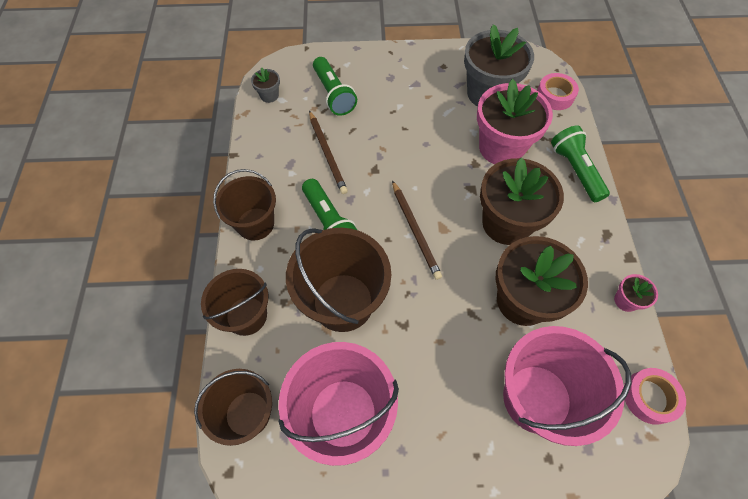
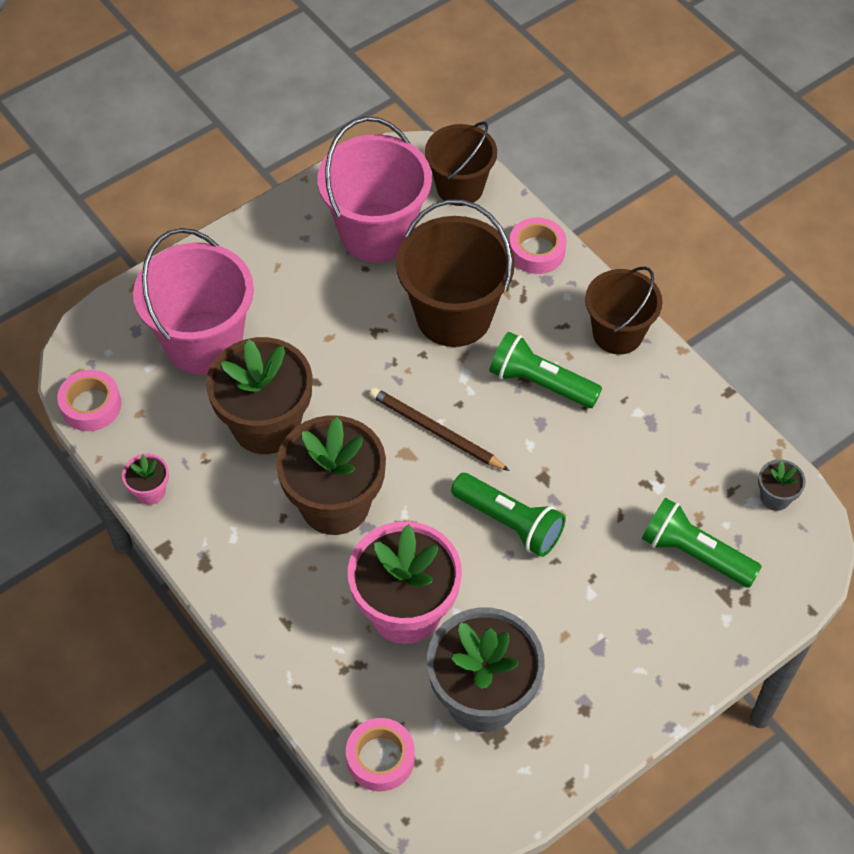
camera: 145 degrees right, 5 degrees down
(246, 315) = (536, 251): brown bucket -> pink tape
(327, 153) = (619, 462): brown pencil -> none
(575, 170) = (286, 636): green flashlight -> green flashlight (509, 522)

